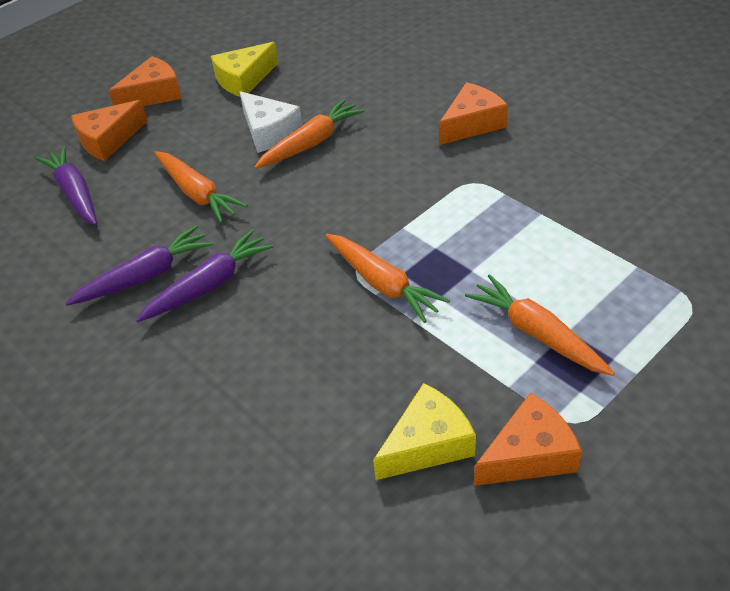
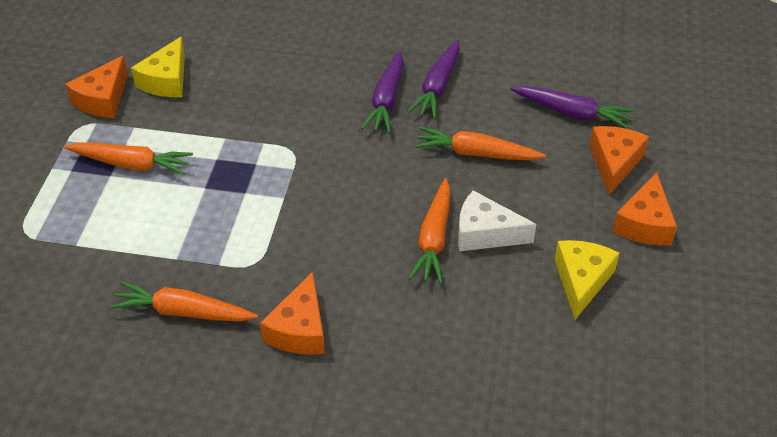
camera: 140 degrees right, 0 degrees up
(383, 284) = (264, 151): orange carrot -> orange carrot (183, 312)

